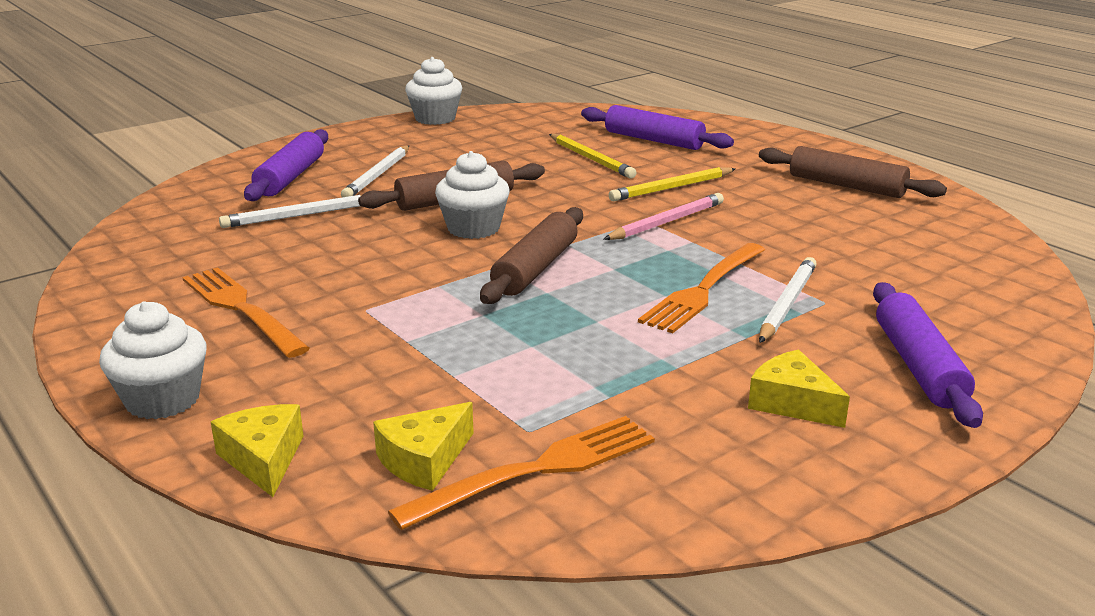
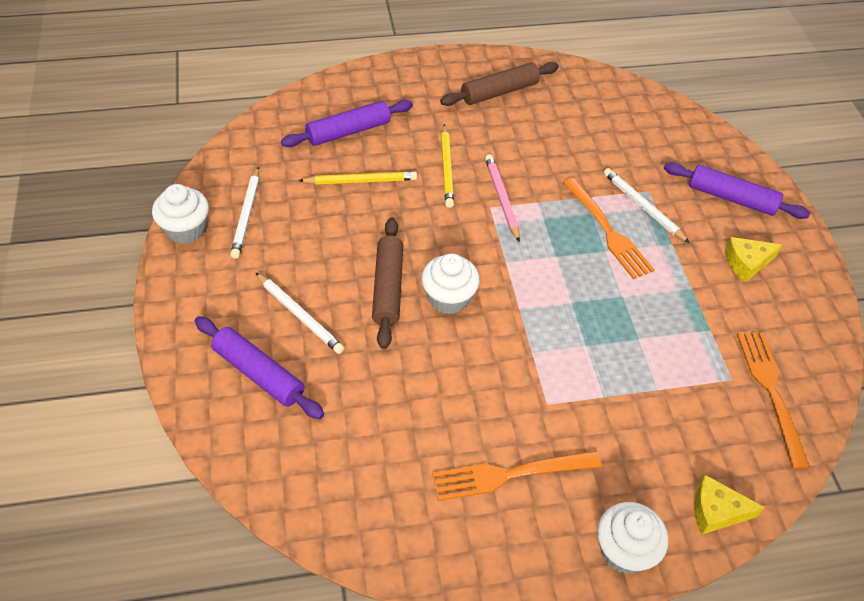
camera: 65 degrees left, 25 degrees up
(300, 215) = (354, 392): white pencil -> white pencil (247, 215)
(424, 460) = (744, 435): yellow cheese -> none
(535, 268) = (534, 293): brown rolling pin -> none

